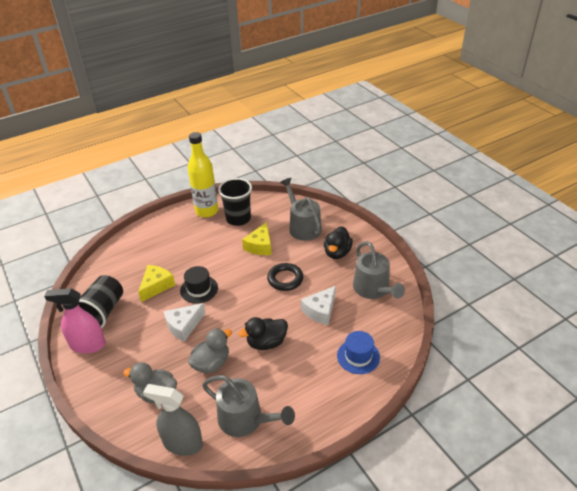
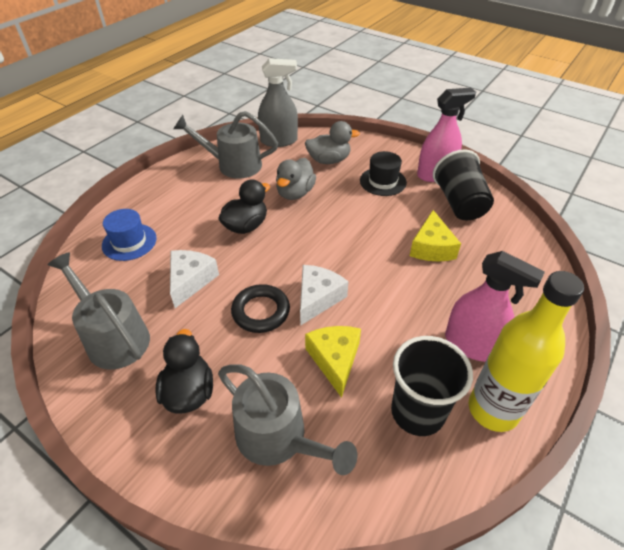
camera: 155 degrees right, 5 degrees up
(184, 326) = (354, 216): white cheese -> white cheese (317, 298)
(190, 233) = (471, 345): none -> pink spray bottle
(199, 289) = (373, 260): black hat -> black hat (383, 181)

